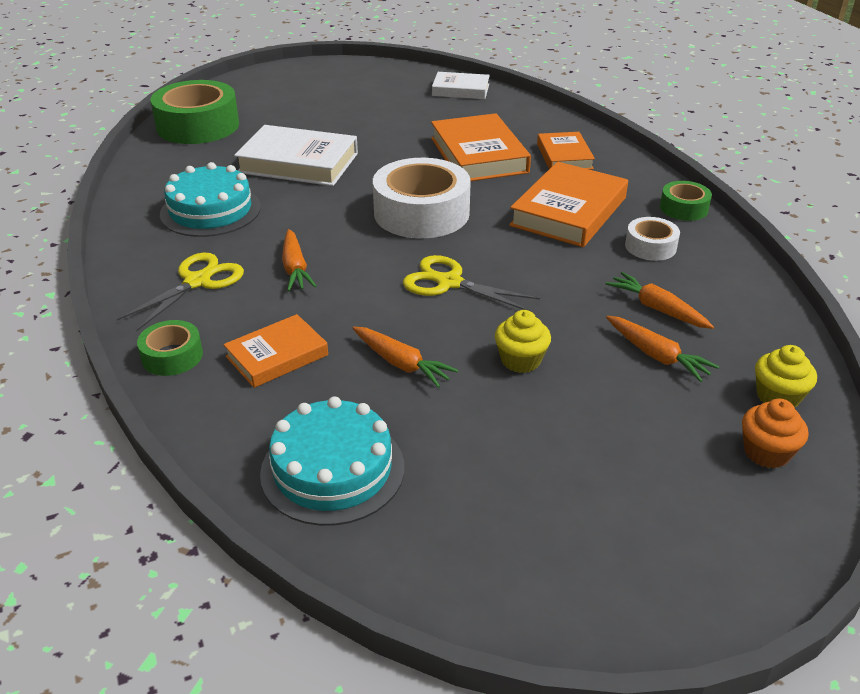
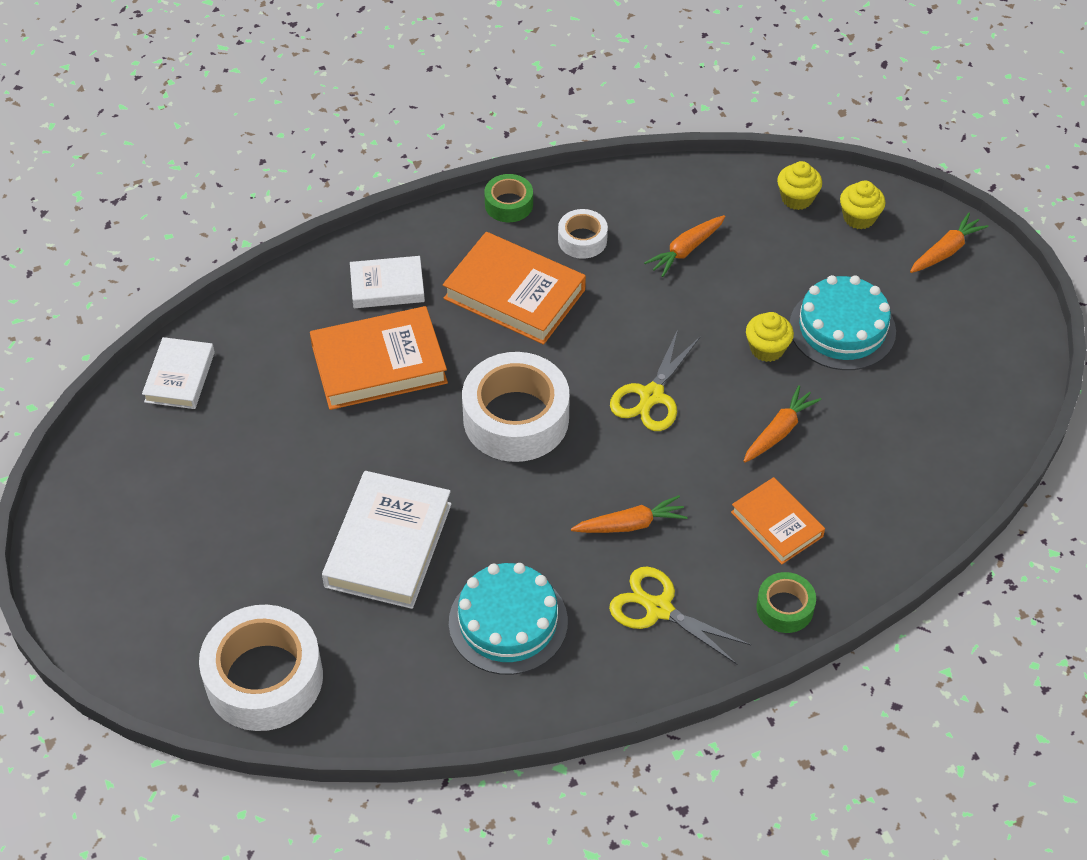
camera: 90 degrees left, 15 degrees up
(198, 126) = (264, 678): green tape -> white tape
(332, 469) = (913, 472): turquoise cake -> turquoise cake (842, 328)
(564, 156) = (387, 286): orange book -> white book
(657, 356) = (752, 260): orange carrot -> orange carrot (946, 251)
(766, 452) = (859, 217): orange cupcake -> yellow cupcake

